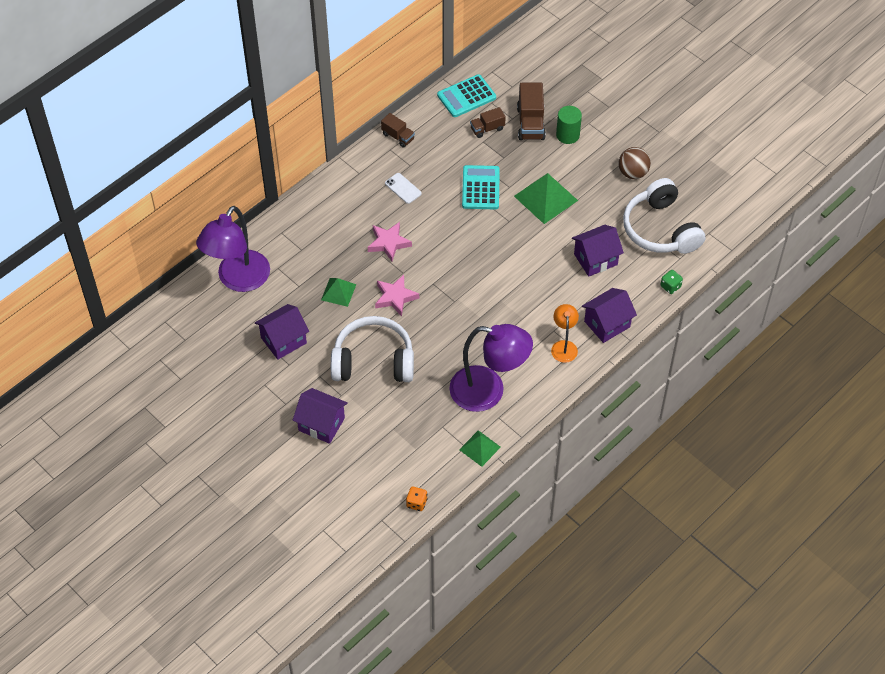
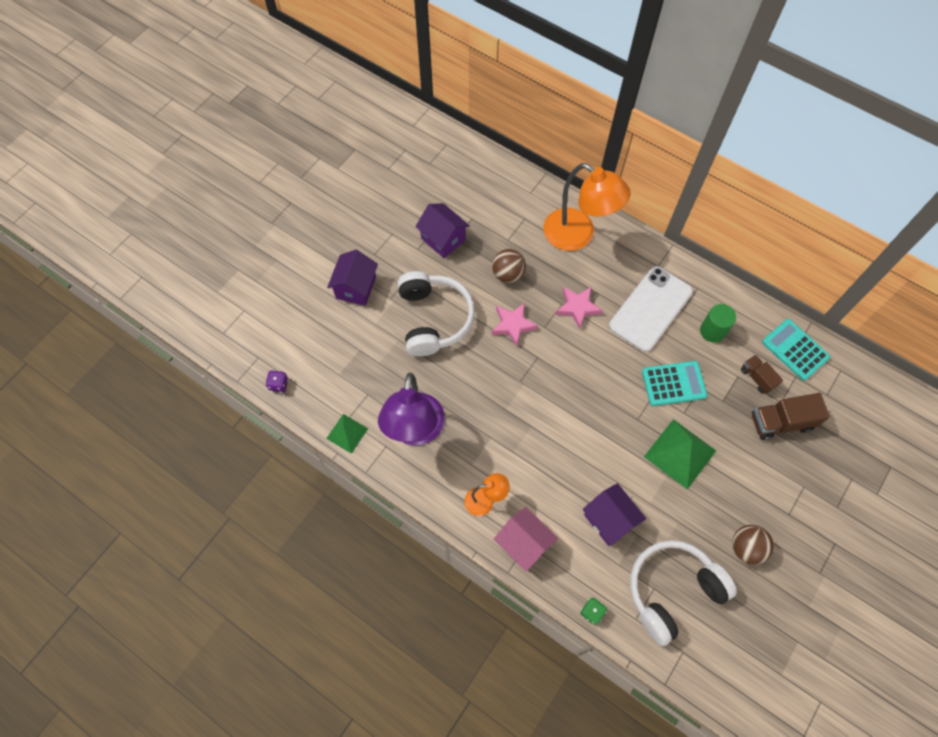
camera: 80 degrees right, 10 degrees up
(238, 280) = (503, 190): purple lamp -> none
(310, 228) = (578, 236): none -> orange lamp
(338, 292) = (508, 274): green pyramid -> brown ball
(398, 136) = (716, 292): brown truck -> none
(403, 188) = (650, 309): white phone -> white phone, size x2.31
(416, 503) = (279, 385): orange dice -> purple dice
(567, 135) = (778, 465): green cylinder -> green cylinder (712, 331)
(607, 324) = (524, 544): purple house -> pink house

